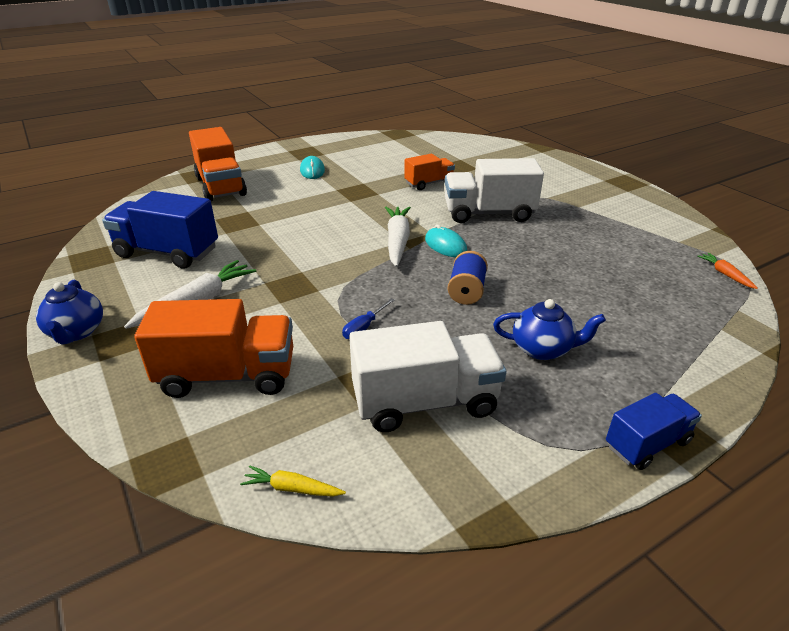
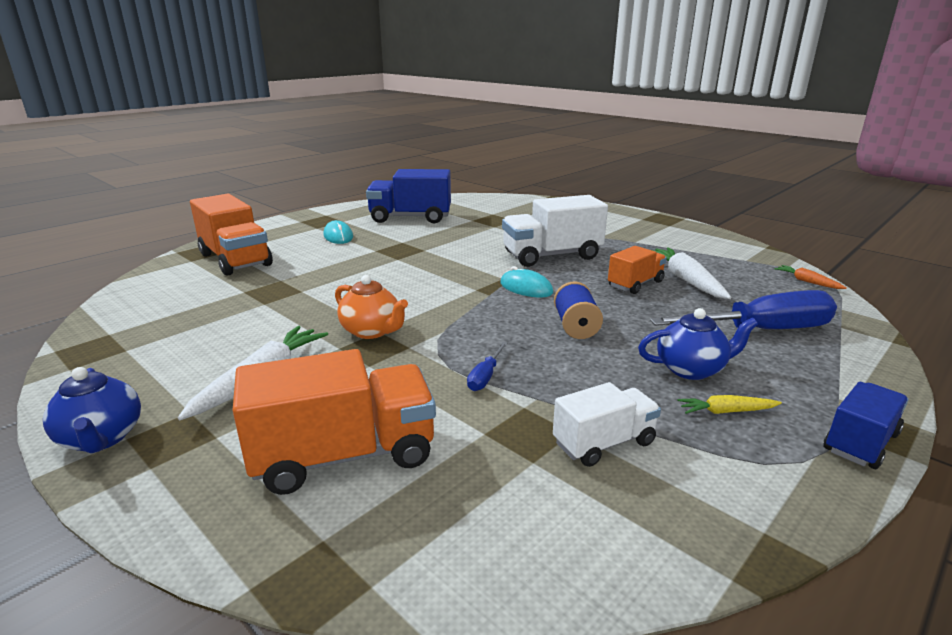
camera: 15 degrees left, 10 degrees down
(167, 252) = (196, 332): blue truck -> blue truck (410, 218)
(292, 488) = (503, 576): yellow carrot -> yellow carrot (726, 411)
(296, 271) = (372, 331): none -> orange teapot
(397, 241) = (472, 290): white carrot -> white carrot (686, 280)
(425, 402) = (604, 443): white truck -> white truck, size x0.59
(429, 183) = (473, 236): orange truck -> orange truck (635, 284)
(637, 320) = (761, 330): none -> blue screwdriver

